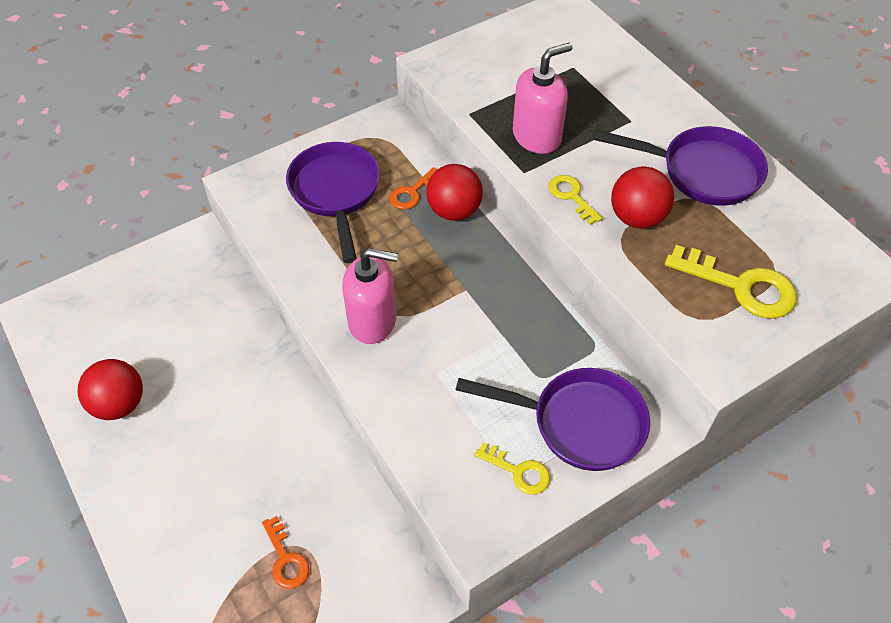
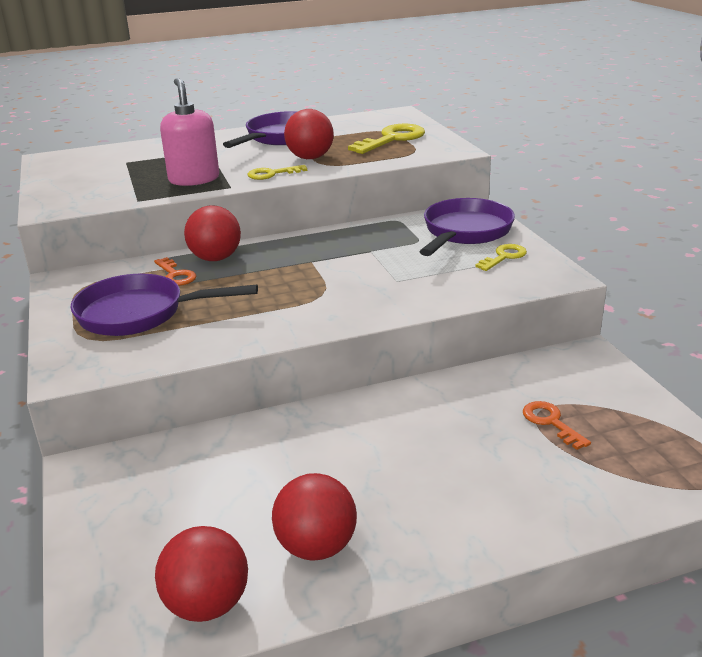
camera: 75 degrees left, 25 degrees down
(68, 355) = (207, 604): none -> red ball
(286, 559) = (550, 422): orange key -> orange key turned 105 degrees counterclockwise
(373, 321) = (323, 305): pink soap dispenser -> none

